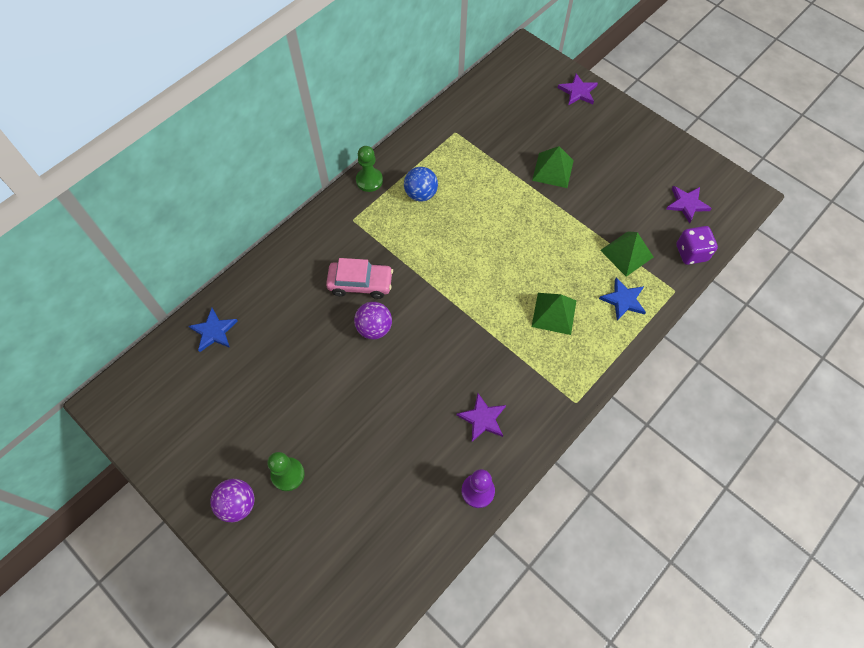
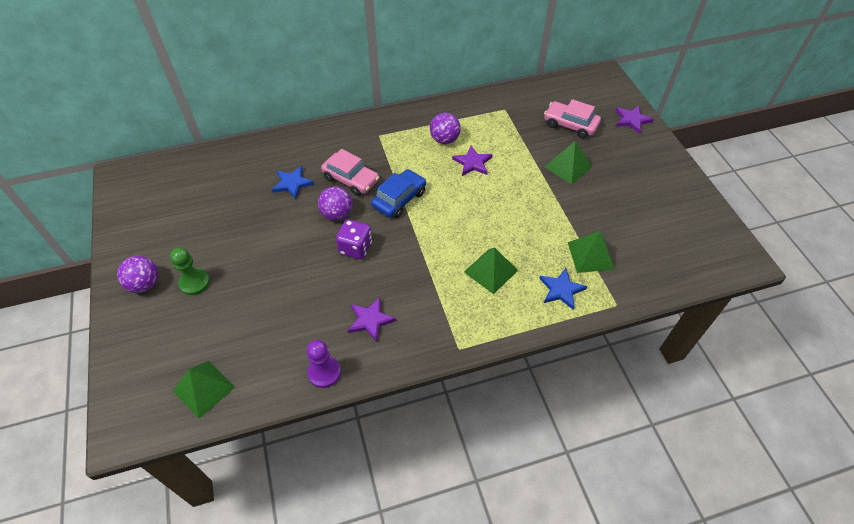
camera: 30 degrees right, 10 degrees down
(214, 331) = (224, 164): blue star -> blue star (292, 183)
(369, 180) = (412, 115): green pawn -> none
(380, 570) = (203, 389): none -> green pyramid
(421, 194) = (444, 140): blue ball -> purple ball
(422, 281) = (399, 199): none -> blue car
(527, 122) = (570, 125): none -> pink car
(687, 204) = (677, 242): purple star -> purple star (472, 163)
(691, 253) = (654, 282): purple dice -> purple dice (355, 248)

